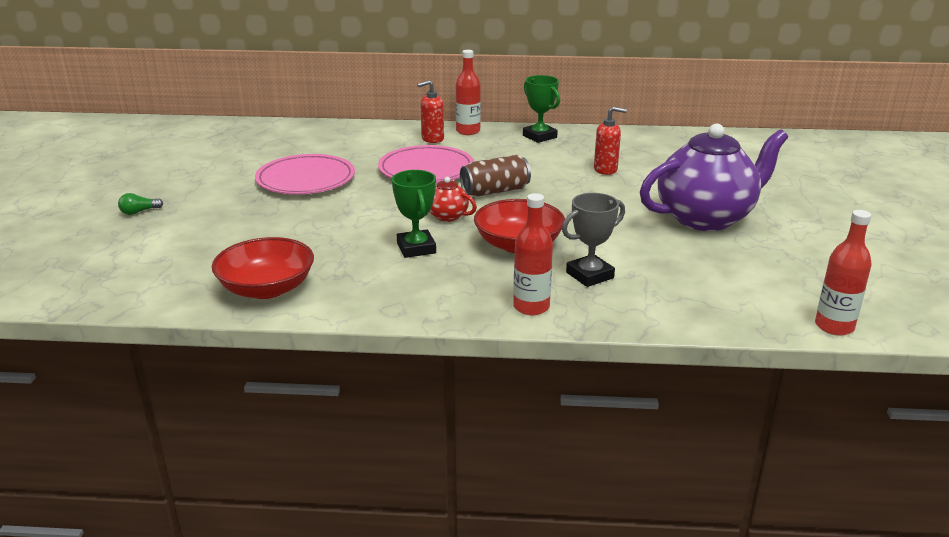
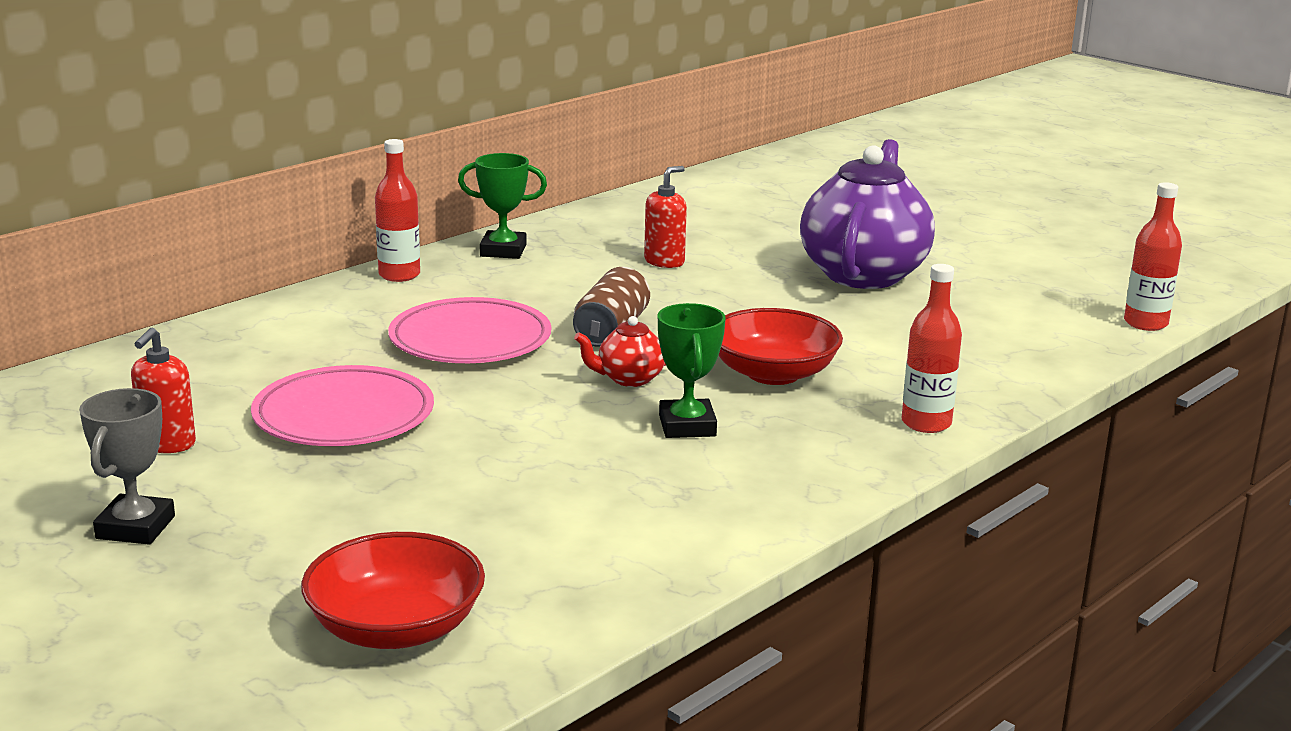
camera: 50 degrees left, 5 degrees down
(139, 212) = (208, 564): green light bulb -> none
(267, 288) = (645, 548): red bowl -> red bowl (396, 628)
(416, 248) = (687, 426): green trophy -> green trophy turned 60 degrees clockwise
(432, 139) = (378, 301): red soap dispenser -> red soap dispenser (167, 444)
(589, 275) = (900, 370): grey trophy -> grey trophy (135, 527)

